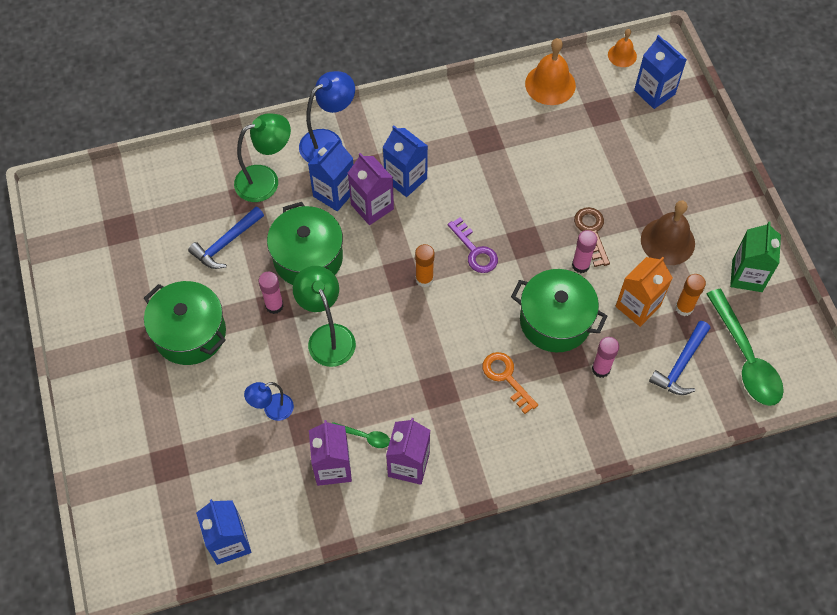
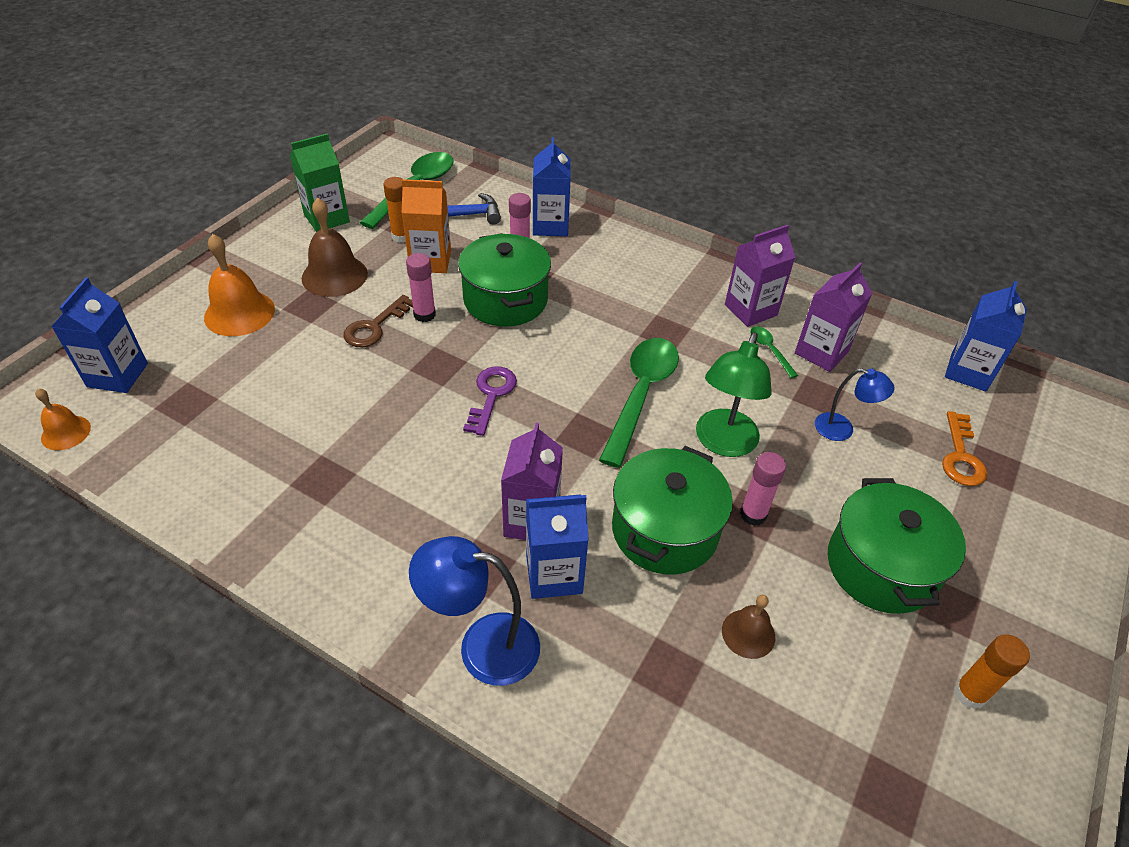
camera: 135 degrees left, 15 degrees down
(226, 243) = (748, 633): blue hammer -> brown bell
(266, 180) = (617, 671): green lamp -> none
(401, 326) = (641, 395): none -> green spoon
(405, 179) = (459, 516): blue carton -> blue carton (550, 225)
(424, 279) = (569, 413): orange glue stick -> orange glue stick (969, 693)
(506, 377) = (599, 299): orange key -> orange key (961, 456)
(550, 84) = (172, 472): orange bell -> orange bell (239, 313)

